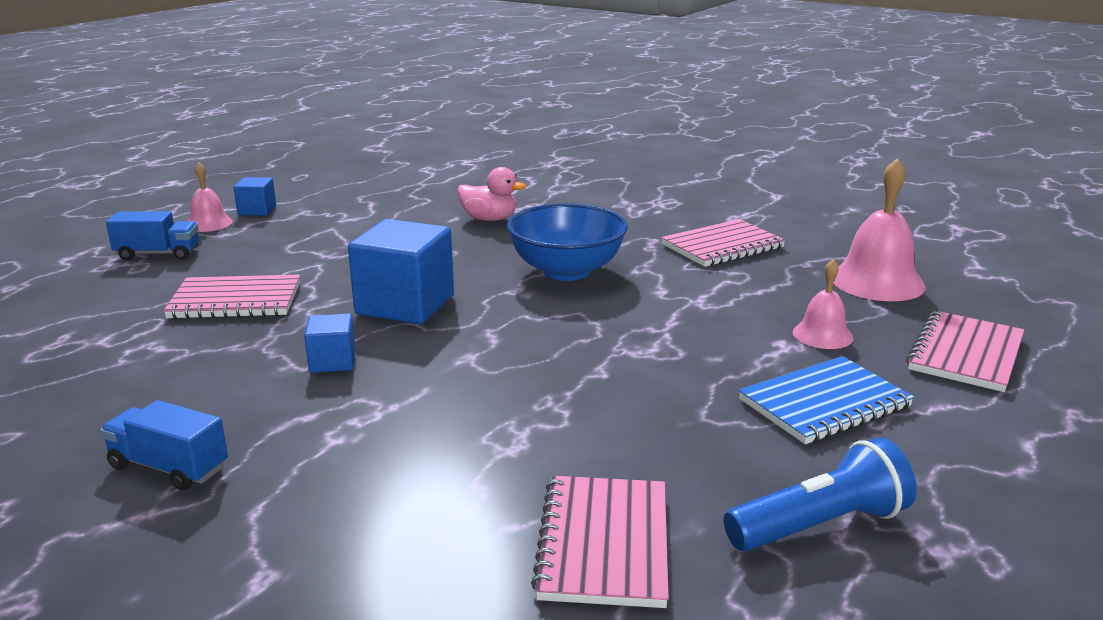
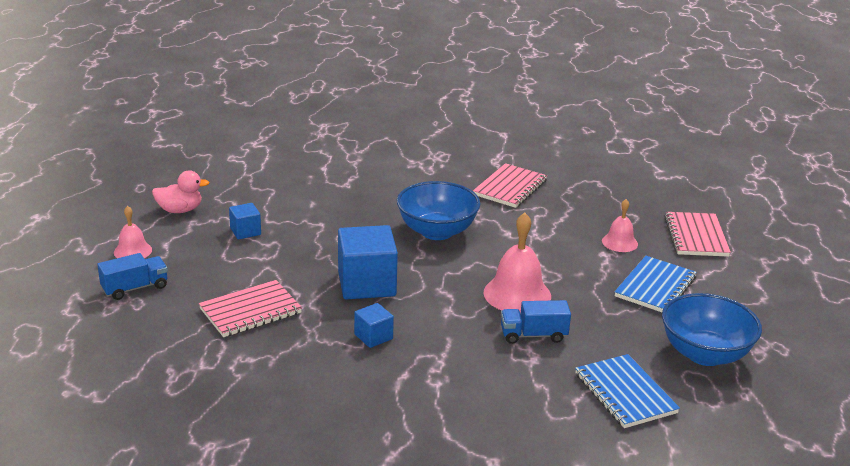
camera: 30 degrees left, 5 degrees up
(169, 467) = (368, 428): blue truck -> blue truck (533, 335)
(257, 210) = (153, 229): blue cube -> blue cube (245, 231)
(489, 219) = (338, 198): pink duck -> pink duck (180, 210)
(604, 543) = (625, 393): pink notebook -> blue notebook
(820, 525) = (705, 354): blue flashlight -> blue bowl
(877, 281) = (617, 195): pink bell -> pink bell (517, 294)

